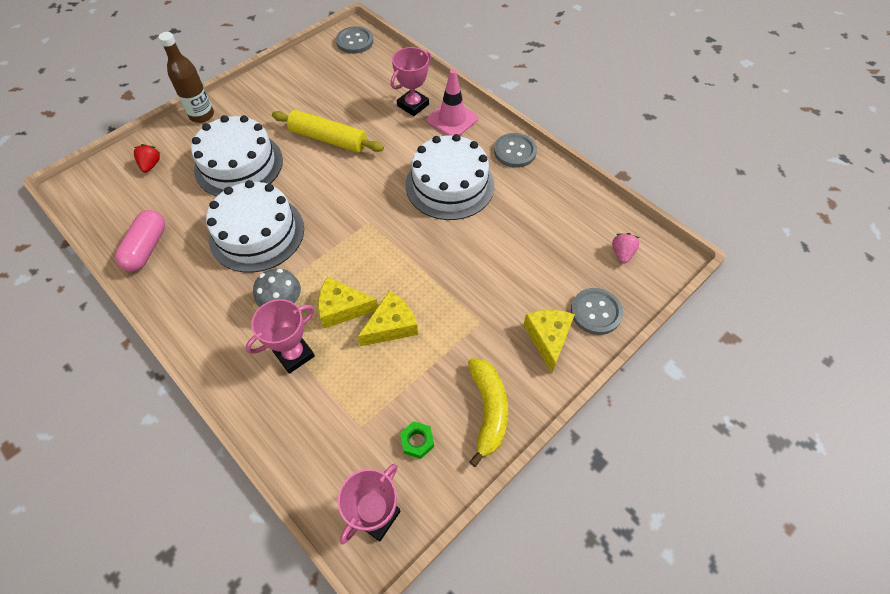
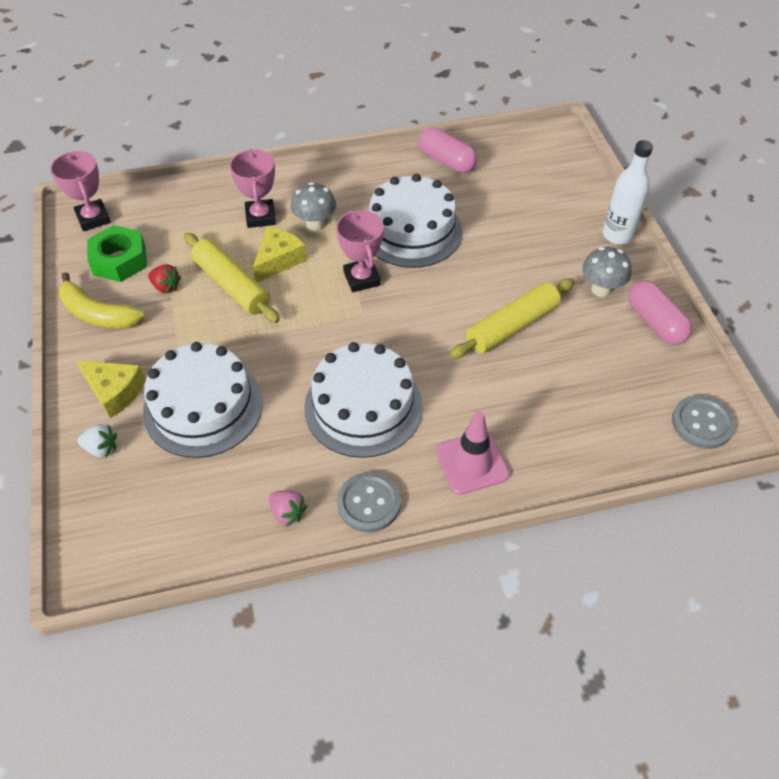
camera: 120 degrees right, 5 degrees down
(151, 165) = (557, 183): red strawberry -> red strawberry (166, 287)
(202, 115) = (617, 235): brown bottle -> white bottle
(239, 164) = (517, 243): white cake -> white cake (203, 407)
(266, 108) = (601, 289): none -> grey mushroom
(283, 76) = (655, 322): none -> pink capsule
(391, 326) = (231, 285): yellow cheese -> yellow rolling pin
(413, 105) = (525, 432): pink trophy -> pink trophy (362, 278)
(417, 441) = (119, 260): green nut -> green nut, size x1.90
(596, 312) = (101, 448): grey button -> white strawberry
(622, 253) = (139, 522): pink strawberry -> pink strawberry (287, 513)

